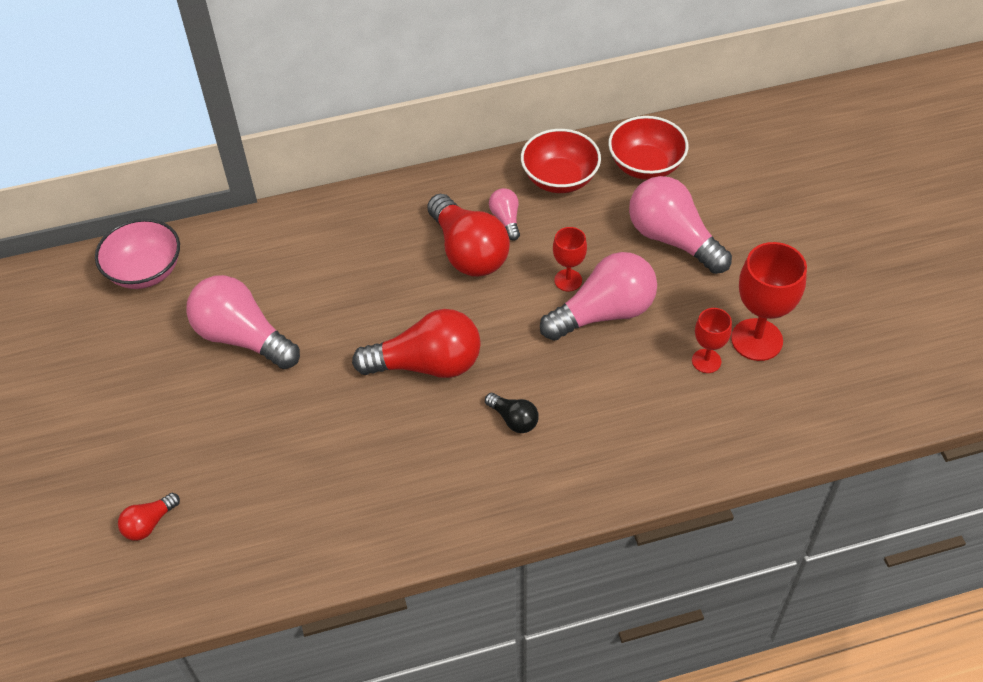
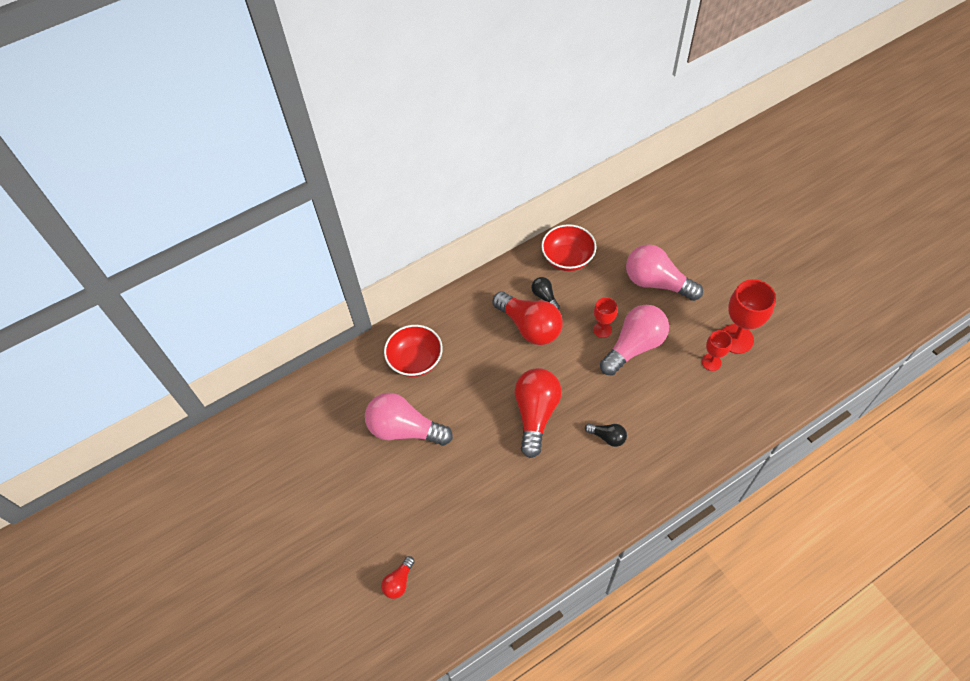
camera: 15 degrees left, 5 degrees up
(145, 271) = (316, 399): pink bowl -> none
(427, 364) = (536, 414): red light bulb -> red light bulb turned 60 degrees counterclockwise
(506, 219) = (544, 297): pink light bulb -> black light bulb
(645, 165) = (619, 235): red bowl -> red bowl (415, 360)

